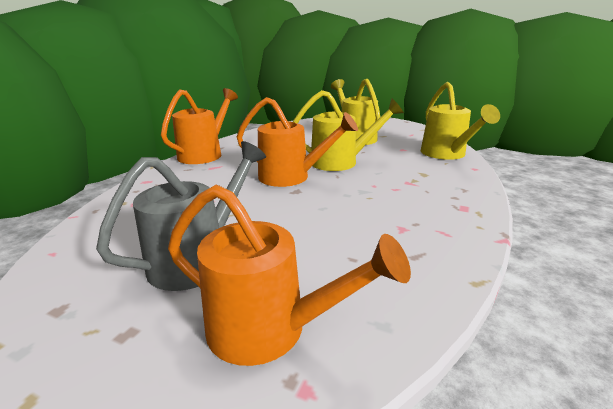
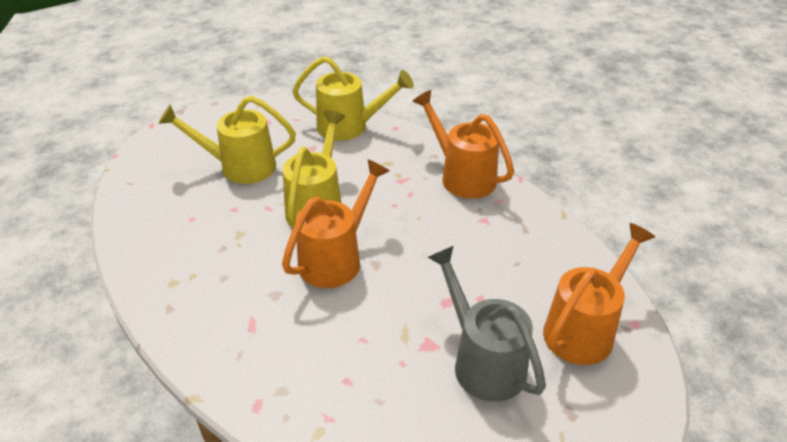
camera: 70 degrees left, 15 degrees up
(205, 154) = (187, 329): orange watering can -> orange watering can (462, 176)

